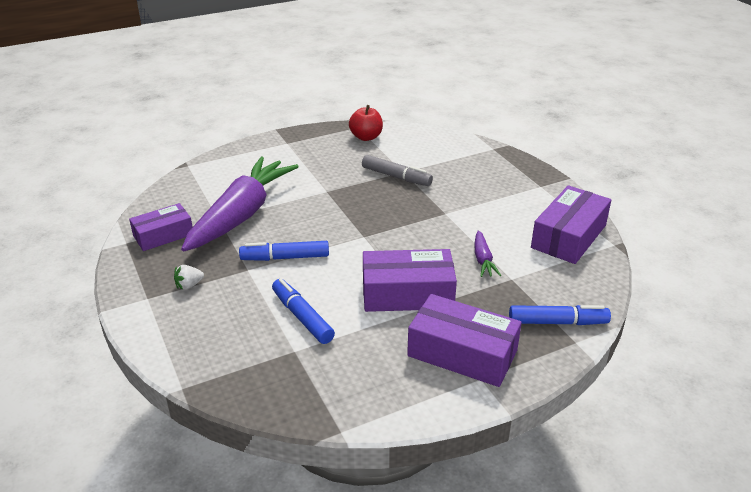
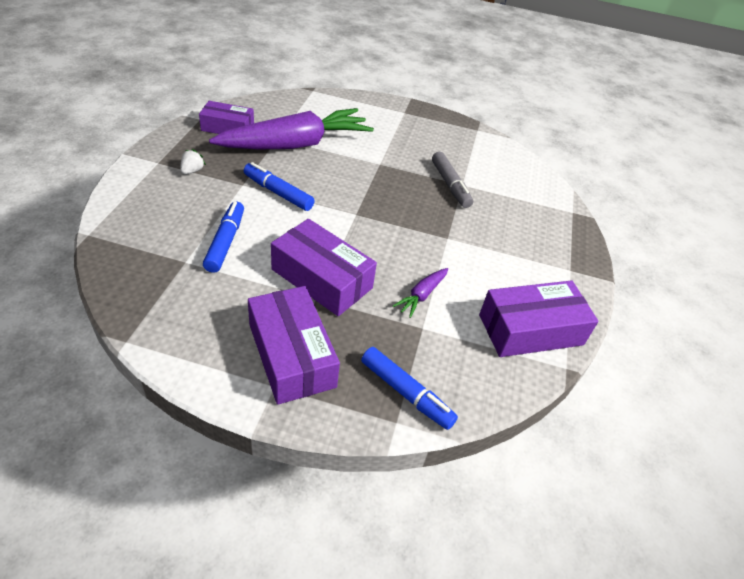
camera: 35 degrees right, 10 degrees up
(189, 285) = (192, 171): white strawberry -> white strawberry turned 105 degrees clockwise
(366, 137) = (472, 141): red apple -> none

